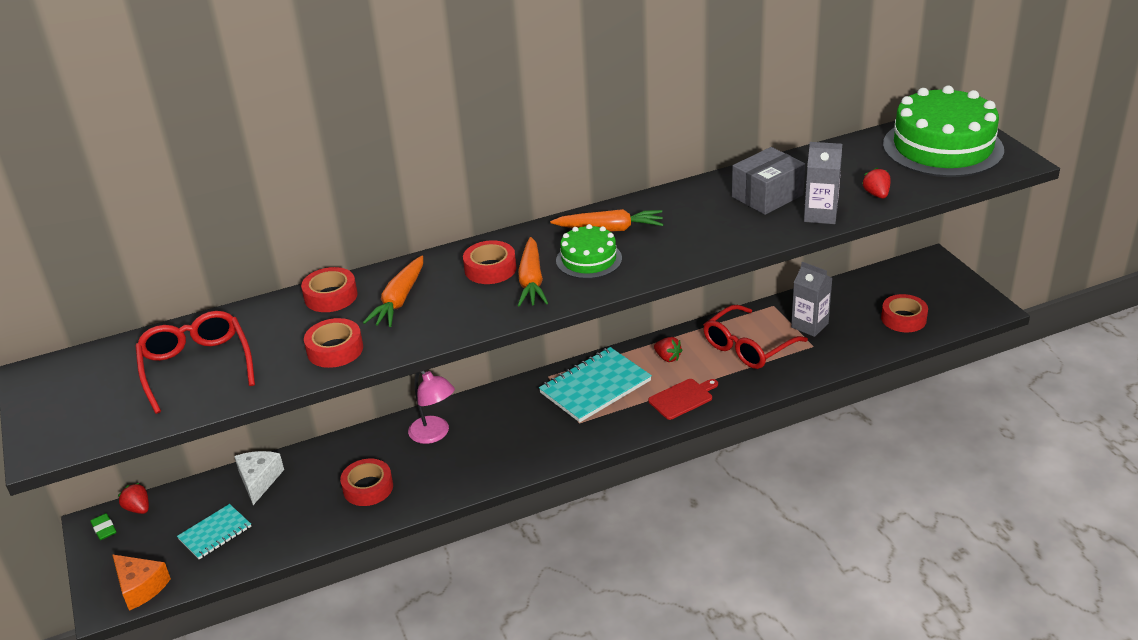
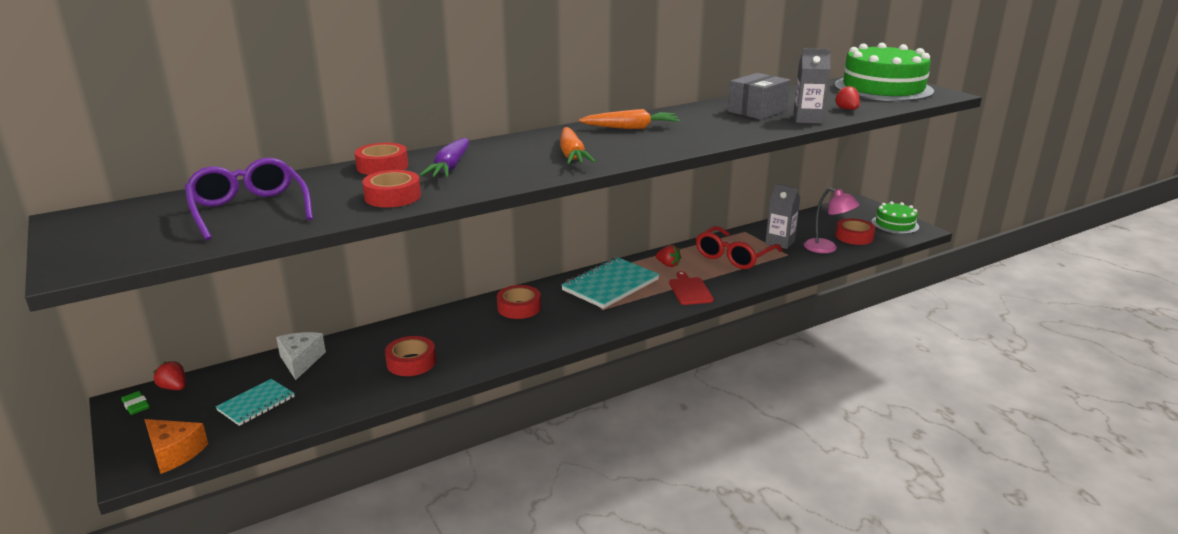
camera: 10 degrees left, 10 degrees down
(196, 366) = (249, 209): red glasses -> purple glasses
(399, 300) = (450, 167): orange carrot -> purple carrot
(434, 434) = (470, 321): pink lamp -> pink lamp (827, 248)
(490, 269) = (531, 149): red tape -> red tape (519, 307)
(589, 259) = (619, 143): green cake -> green cake (895, 224)
(682, 398) = (690, 290): red cutting board -> red cutting board turned 60 degrees counterclockwise

